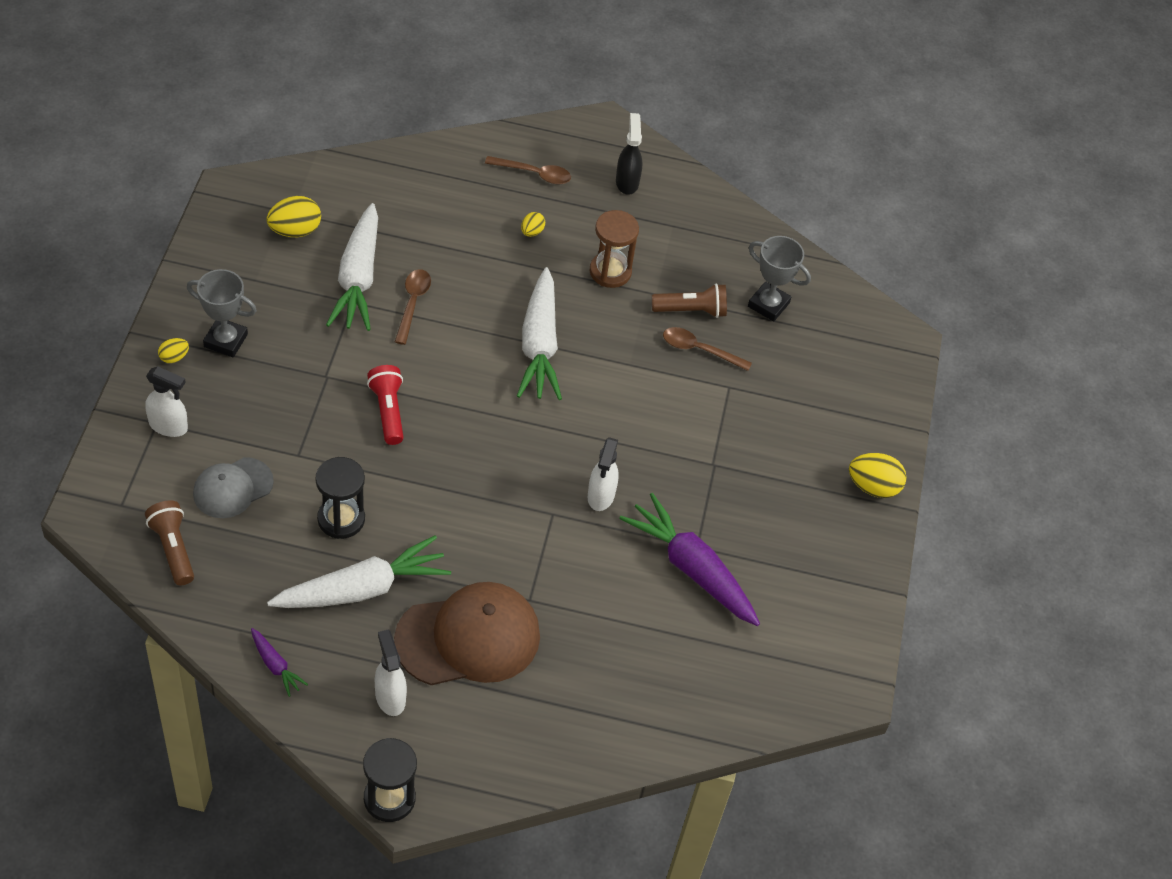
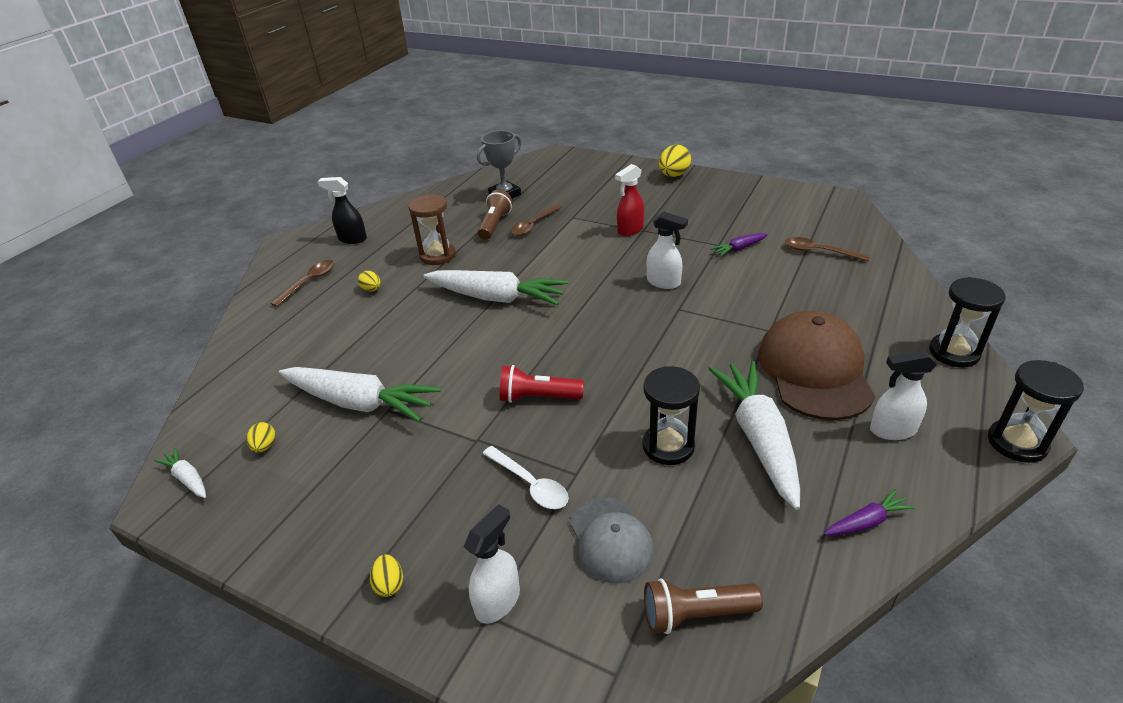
camera: 65 degrees left, 15 degrees down
(225, 340) = (388, 526): grey trophy -> none
(253, 195) = (187, 478): none -> white carrot
(281, 425) = (531, 485): none -> white spoon
(295, 230) = (265, 446): yellow egg -> yellow egg, size x0.55
(413, 303) = (412, 367): brown spoon -> brown spoon (819, 252)
(521, 769) = (954, 353): none -> black hourglass
(691, 568) = (739, 249): purple carrot -> purple carrot, size x0.46
(710, 451) = (630, 230): none -> red spray bottle

